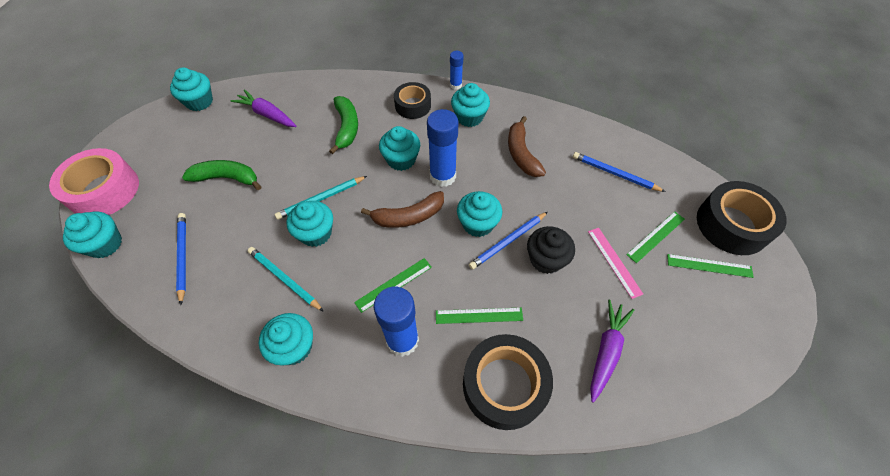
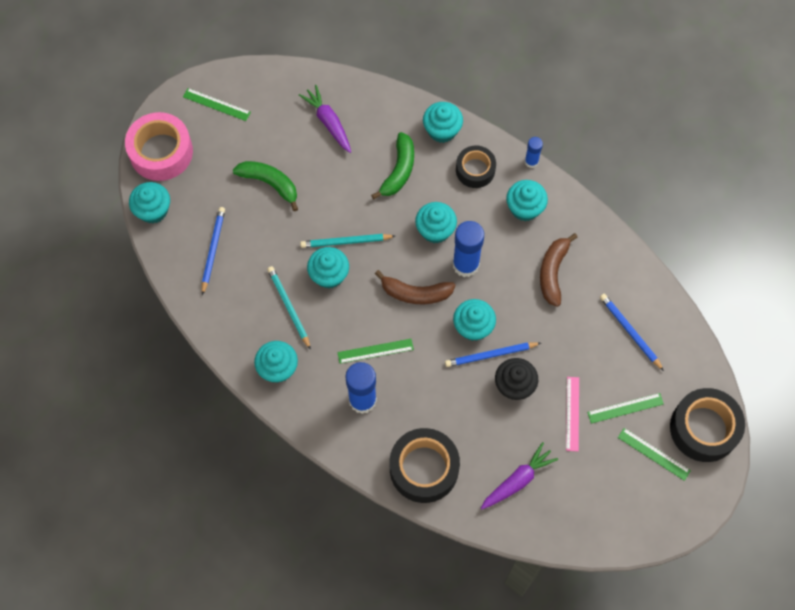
camera: 25 degrees right, 10 degrees up
(199, 102) = (268, 78): turquoise cupcake -> turquoise cupcake (442, 130)
(479, 316) = (432, 408): green ruler -> green ruler (216, 104)

